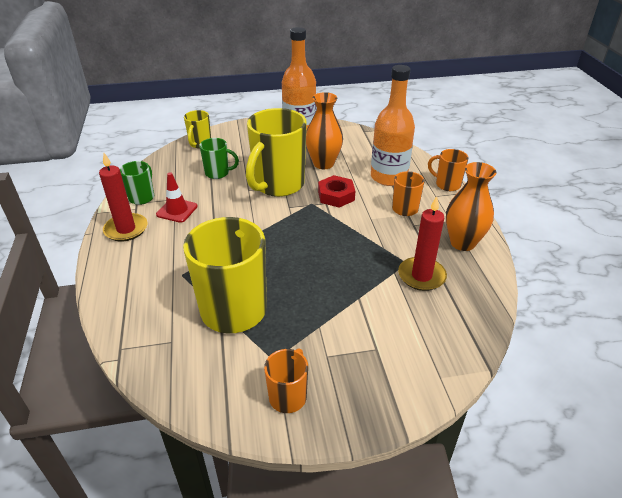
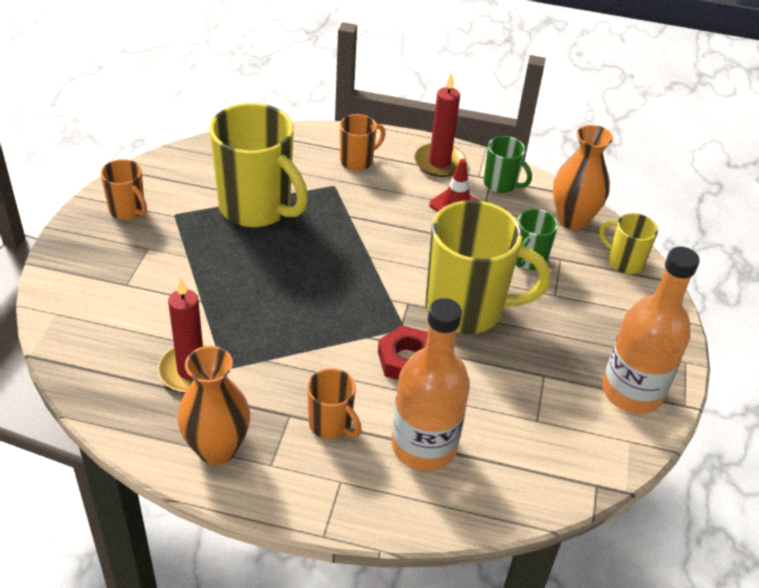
camera: 110 degrees right, 5 degrees up
(278, 185) = (467, 309): yellow mug -> yellow mug turned 135 degrees clockwise
(323, 164) = (503, 380): orange vase -> orange vase (572, 219)
(447, 184) = (361, 515): orange mug -> orange mug (357, 161)

